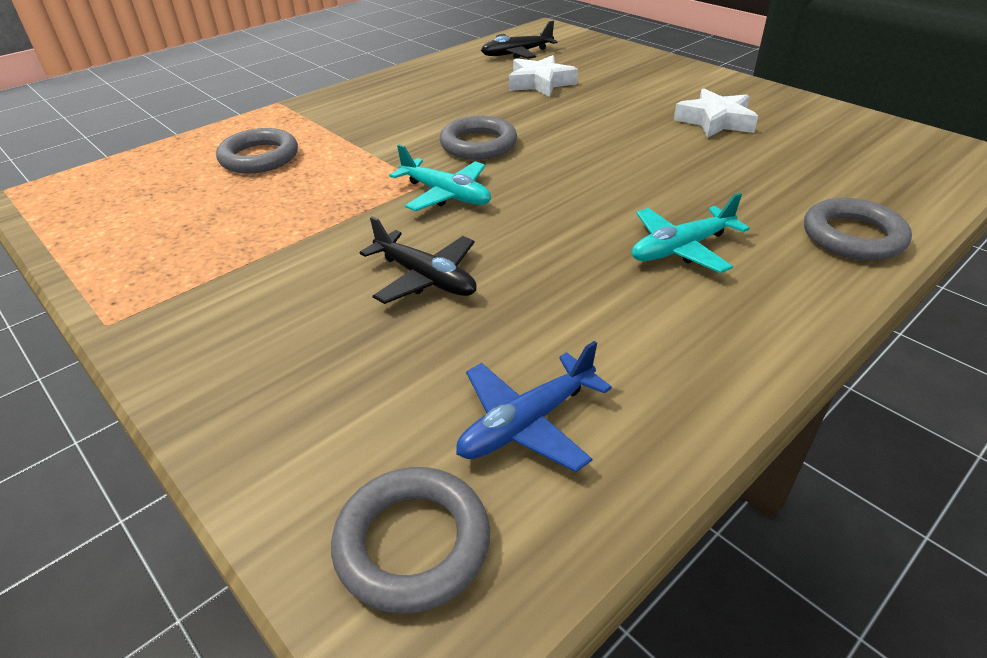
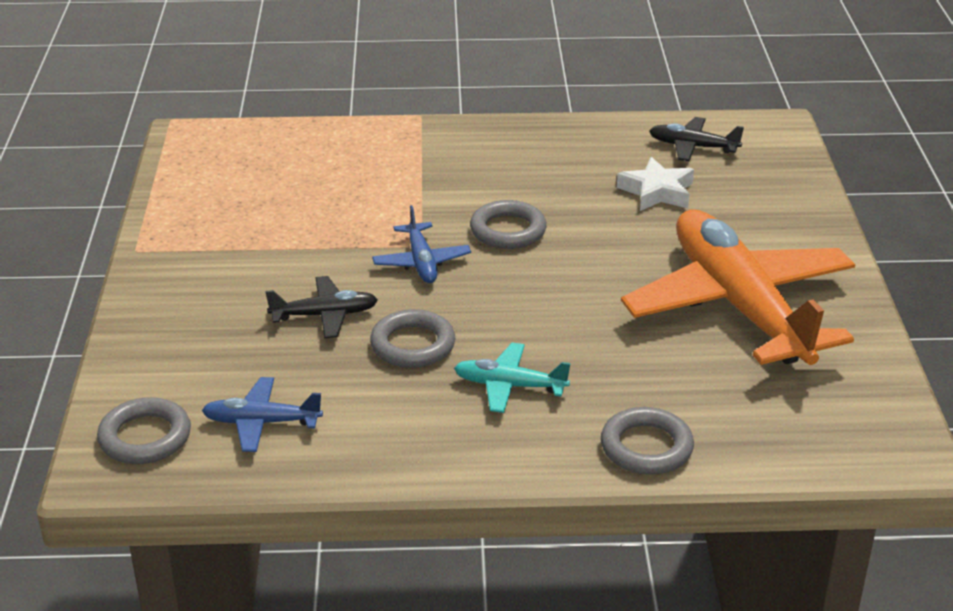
camera: 40 degrees right, 5 degrees down
(259, 157) = (344, 166): grey ring -> grey ring (413, 345)
(425, 278) = (325, 315): black plane -> black plane turned 90 degrees counterclockwise
(446, 195) = (421, 262): turquoise plane -> blue plane
(715, 121) = (738, 305): white star -> orange plane

